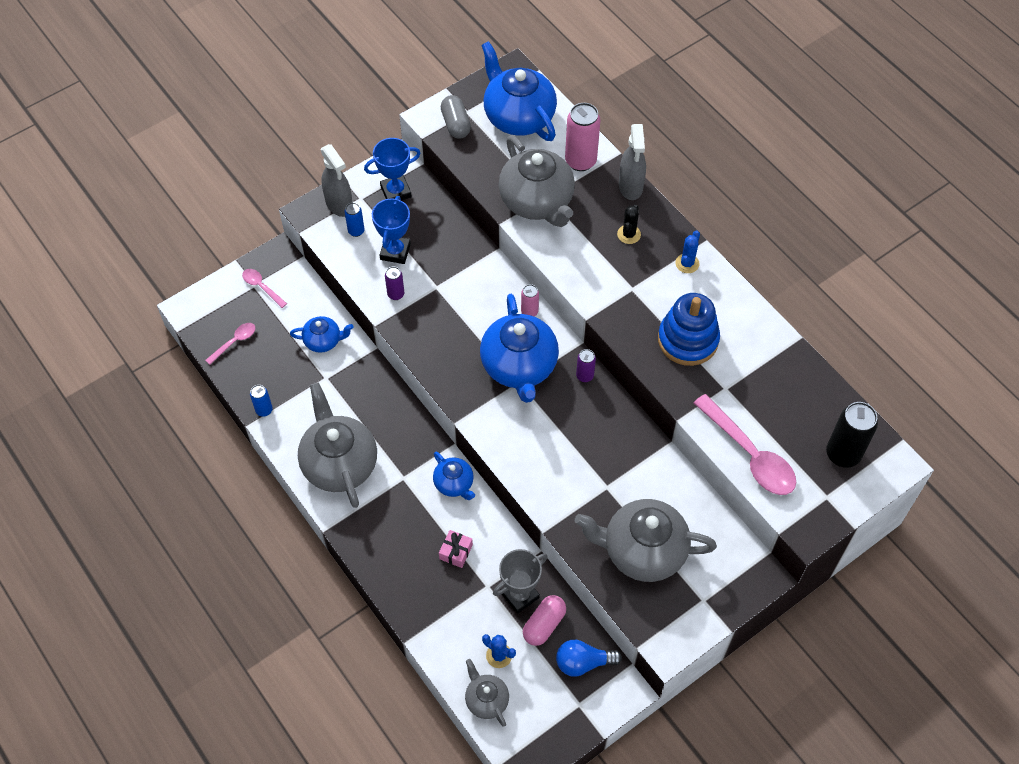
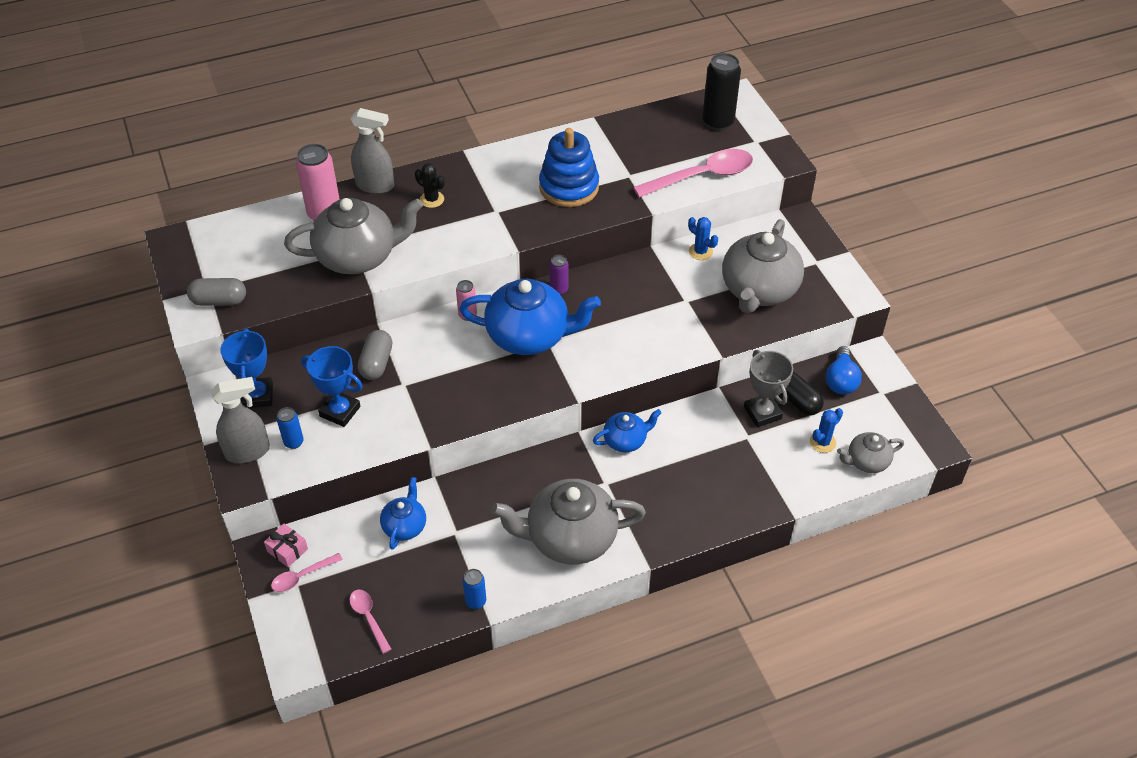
camera: 75 degrees left, 10 degrees down
(396, 294) = (397, 421): purple can -> none
(453, 261) = (376, 363): none -> grey capsule
(456, 552) = (703, 454): pink gift -> pink gift (287, 550)
(518, 116) = (239, 249): blue teapot -> none
(544, 624) = (797, 401): pink capsule -> black capsule
(687, 263) = (484, 168): blue cactus -> blue cactus (700, 252)

